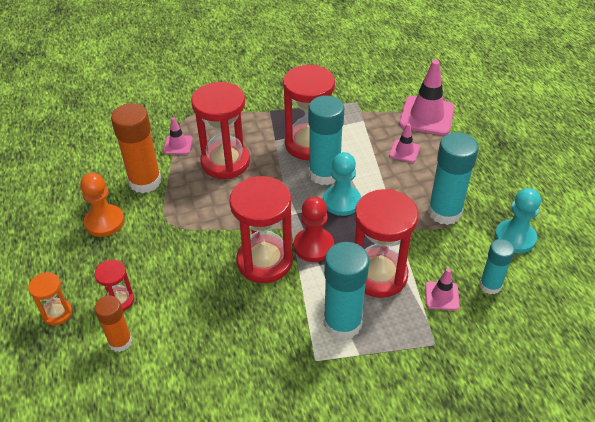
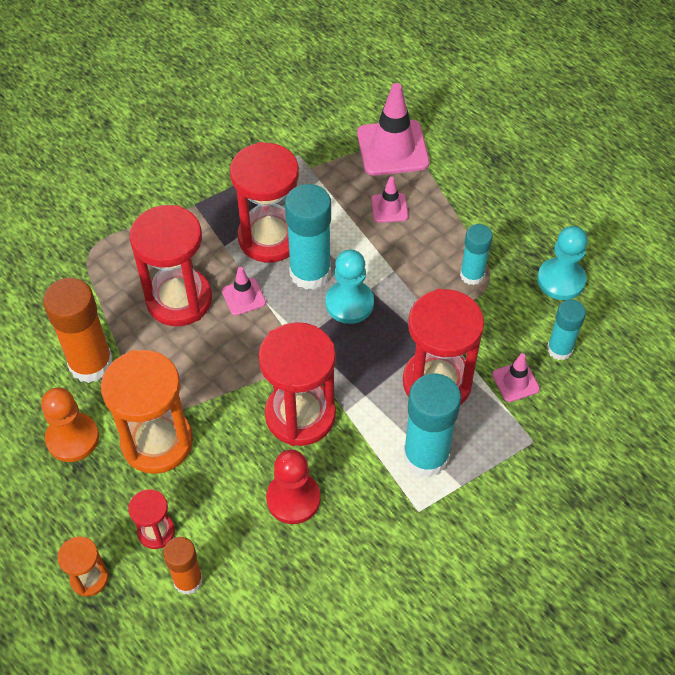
camera: 25 degrees left, 10 degrees up
(156, 243) = (157, 442): none -> orange hourglass
(178, 145) = (102, 296): pink traffic cone -> pink traffic cone (243, 297)
(313, 246) = (346, 374): red pawn -> red pawn (293, 499)
(444, 212) = (472, 275): turquoise glue stick -> turquoise glue stick, size x0.59

